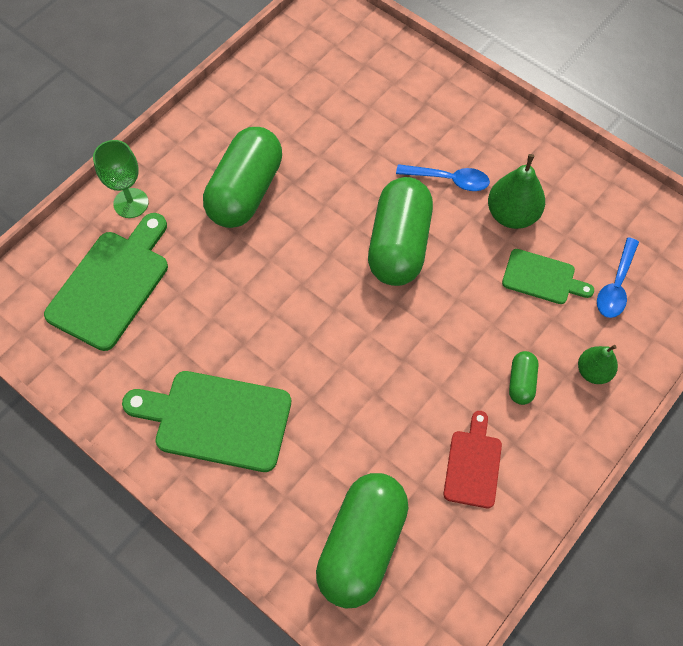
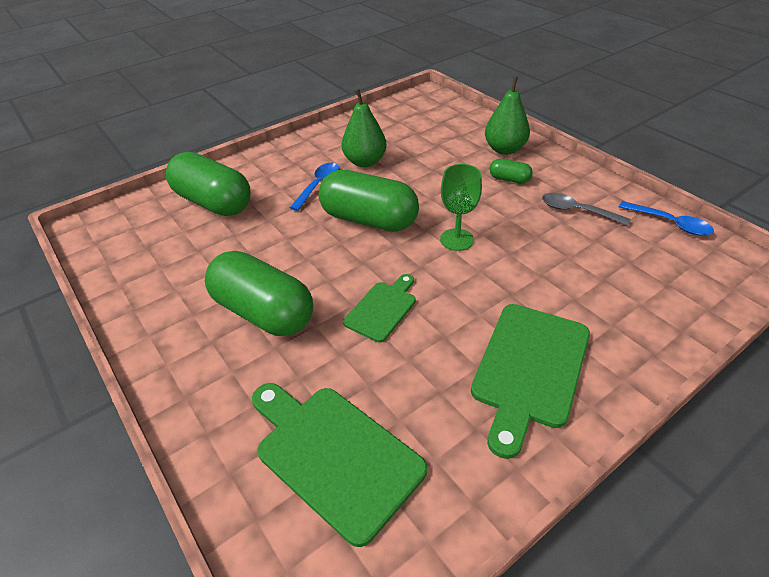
camera: 75 degrees left, 20 degrees down
(131, 203) = (224, 421): green goblet -> green goblet (457, 239)
(362, 545) = (654, 280): green capsule -> green capsule (213, 202)
(473, 464) = (577, 211): red cutting board -> grey spoon
(542, 278) = (424, 157): green cutting board -> green cutting board (382, 309)
(593, 371) = (504, 149): green pear -> green pear, size x1.58
(616, 285) = (439, 130): blue spoon -> blue spoon (670, 223)

